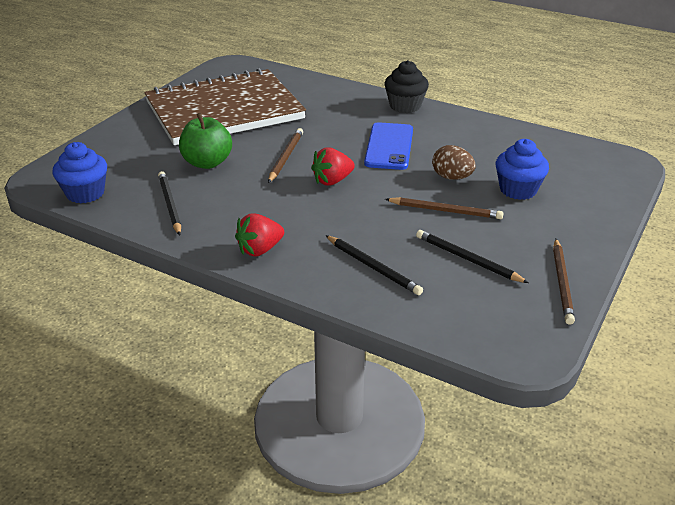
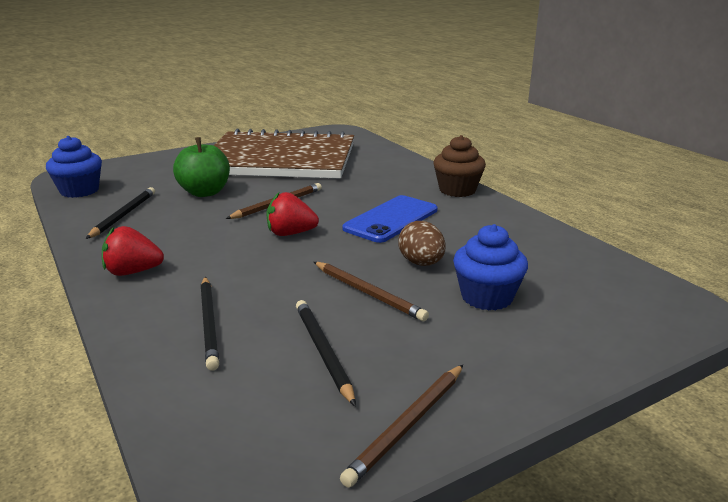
camera: 30 degrees right, 10 degrees down
(405, 106) = (457, 190): black cupcake -> brown cupcake

